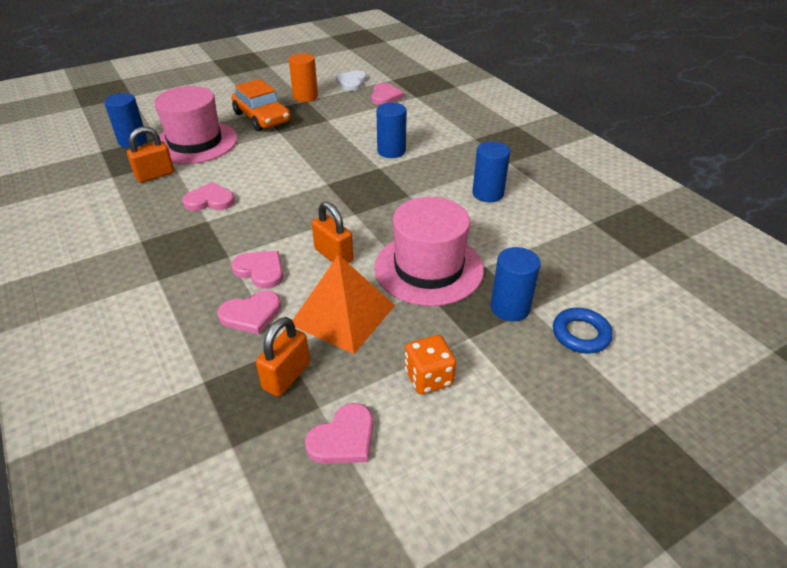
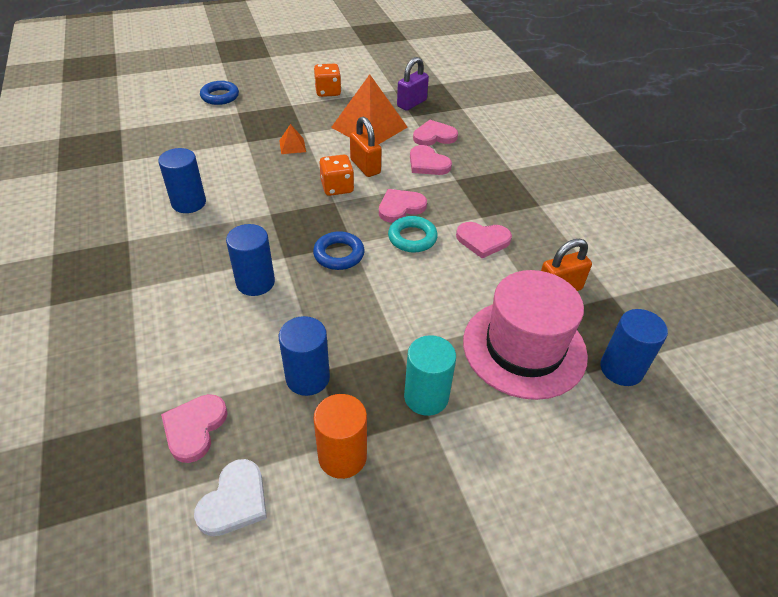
camera: 170 degrees left, 5 degrees up
(262, 118) = (426, 397): orange car -> turquoise cylinder
(275, 194) = (412, 238): none -> turquoise ring
(286, 376) = (411, 103): orange padlock -> purple padlock
(335, 175) = (339, 254): none -> blue ring
(343, 438) = (384, 78): pink heart -> pink heart (400, 207)
(357, 227) = (337, 187): none -> orange dice
(428, 268) = (292, 146): pink hat -> orange pyramid
(510, 308) = (252, 115): blue cylinder -> blue cylinder (307, 378)

